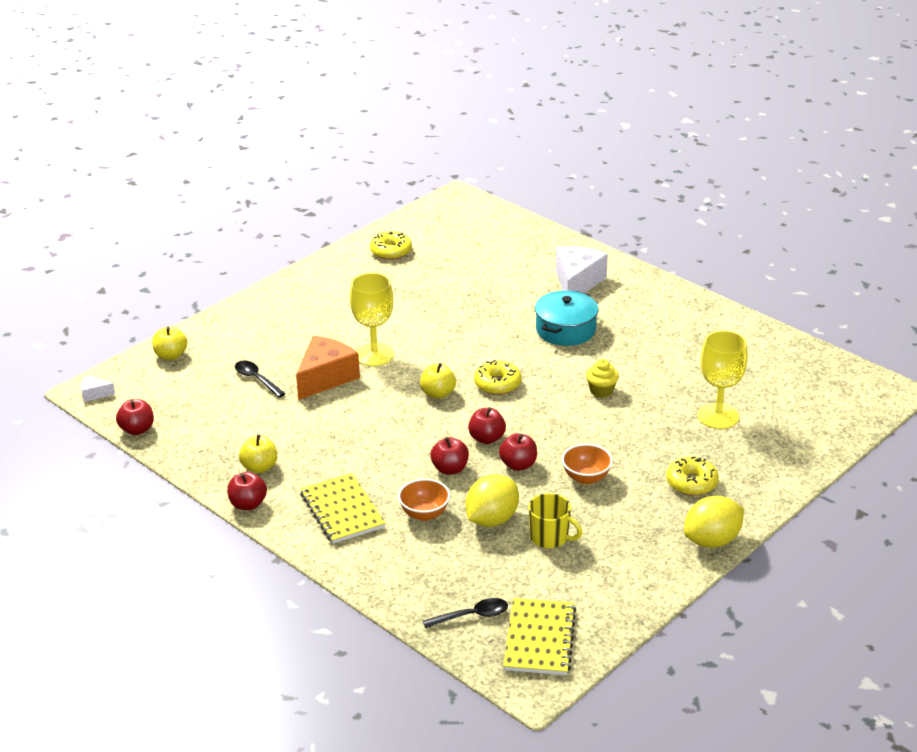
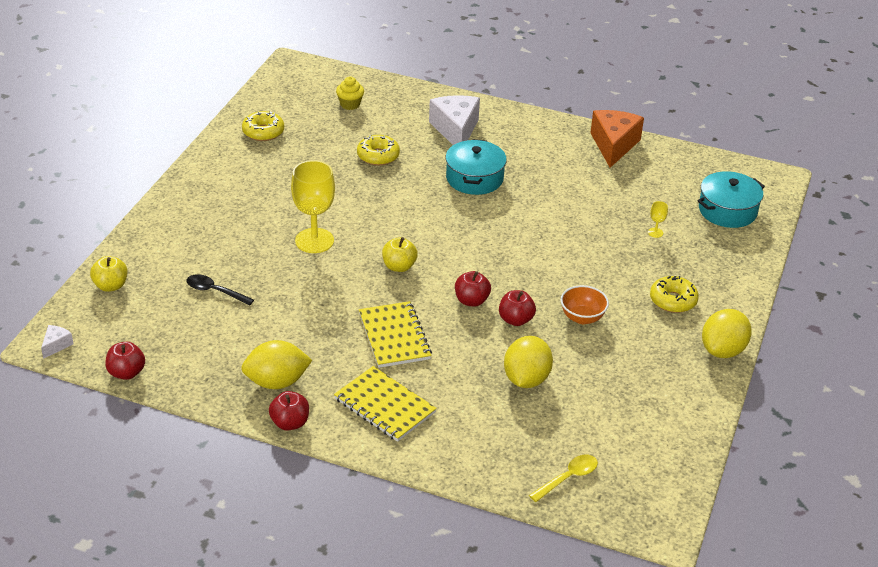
camera: 25 degrees left, 5 degrees up
(94, 394) = (56, 345): white cheese -> white cheese turned 135 degrees clockwise
(259, 467) = (277, 382): yellow apple -> yellow lemon
(325, 377) = (282, 274): orange cheese -> orange cheese (613, 145)
(424, 514) = (462, 389): orange bowl -> none
(450, 469) = (457, 339): red apple -> none
(472, 616) = (568, 478): black spoon -> yellow spoon
(497, 384) = (447, 245): yellow donut -> yellow donut (378, 156)
(539, 639) = (640, 483): yellow notebook -> yellow notebook (394, 336)
(550, 537) = (587, 383): yellow mug -> none
(601, 391) = (543, 231): yellow cupcake -> yellow cupcake (350, 104)
(718, 416) = (655, 232): yellow goblet -> yellow goblet, size x0.41
(812, 411) = (727, 210): none -> turquoise pot

